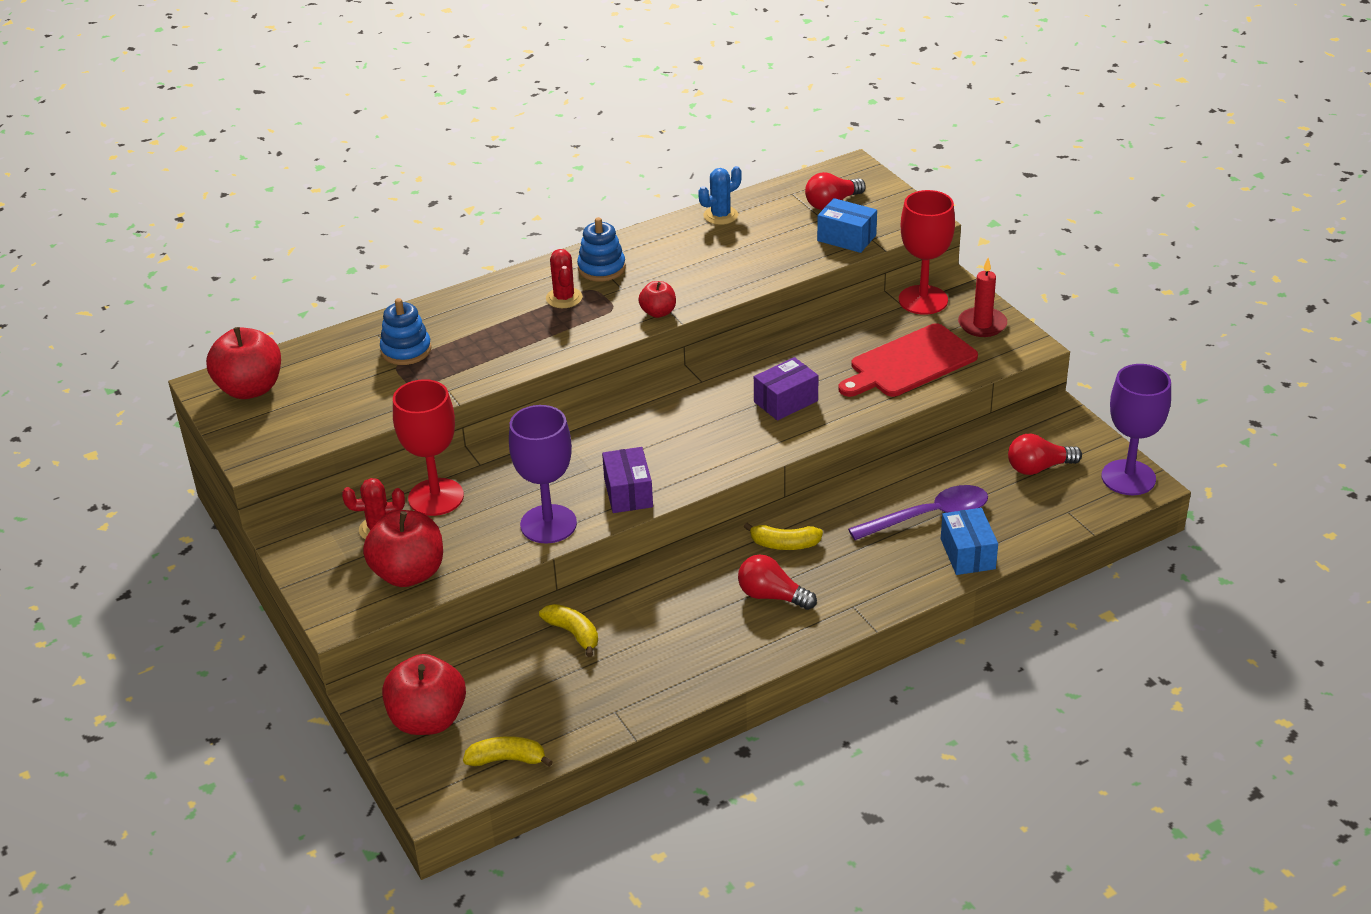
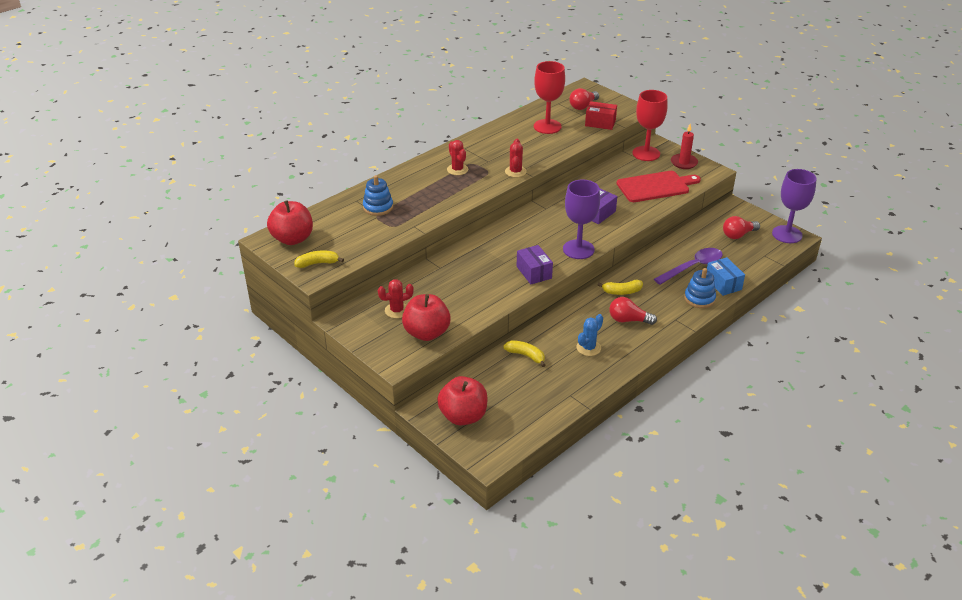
camera: 15 degrees left, 0 degrees up
(436, 497) = (422, 289): red goblet -> red goblet (547, 126)
(507, 759) = (520, 431): yellow banana -> yellow banana (318, 263)
(548, 524) = (496, 295): purple goblet -> purple goblet (578, 249)
(601, 268) = (471, 152): blue stacking toy -> blue stacking toy (699, 298)
(658, 312) = (515, 171): red apple -> red cactus
(720, 215) = (524, 118): blue cactus -> blue cactus (588, 348)
(846, 238) = (600, 123): blue box -> red box
(909, 363) = (655, 186): red cutting board -> red cutting board turned 150 degrees counterclockwise

